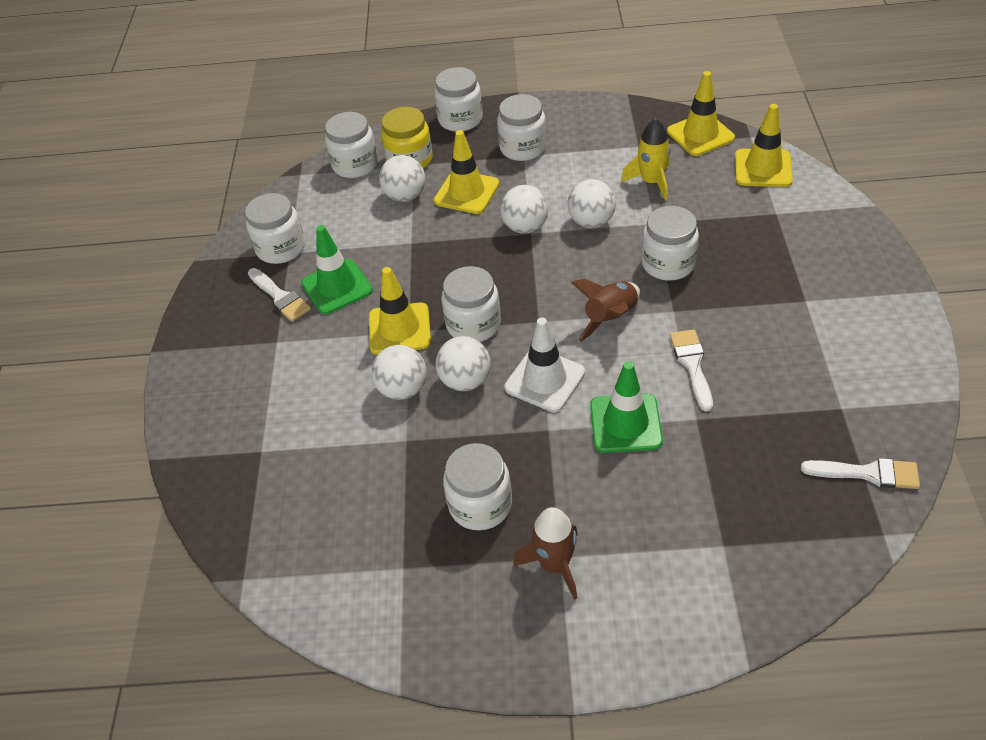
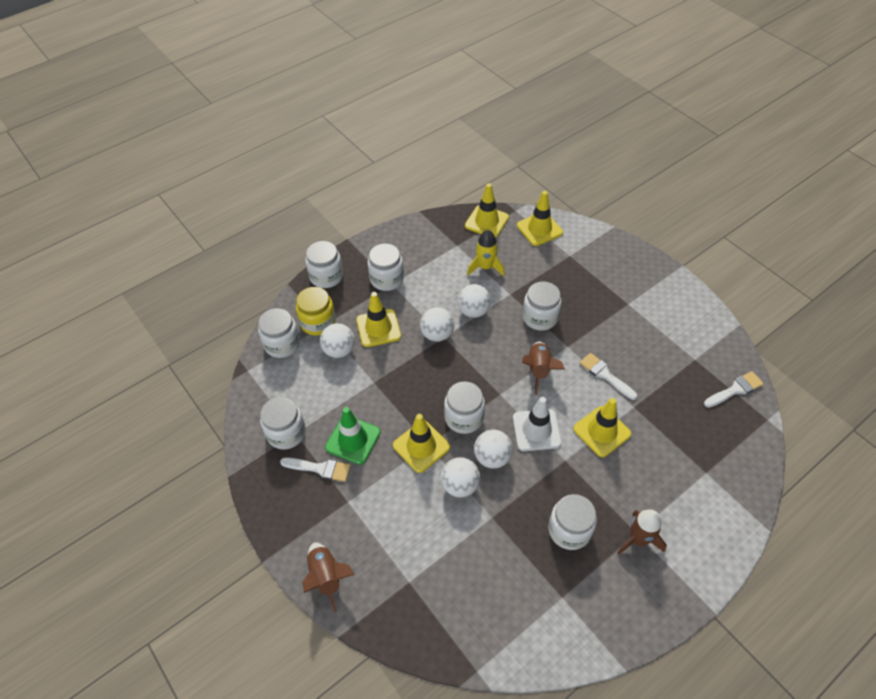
camera: 40 degrees left, 5 degrees up
(191, 399) = (327, 577): none -> brown rocket
(625, 423) = (602, 431): green traffic cone -> yellow traffic cone

